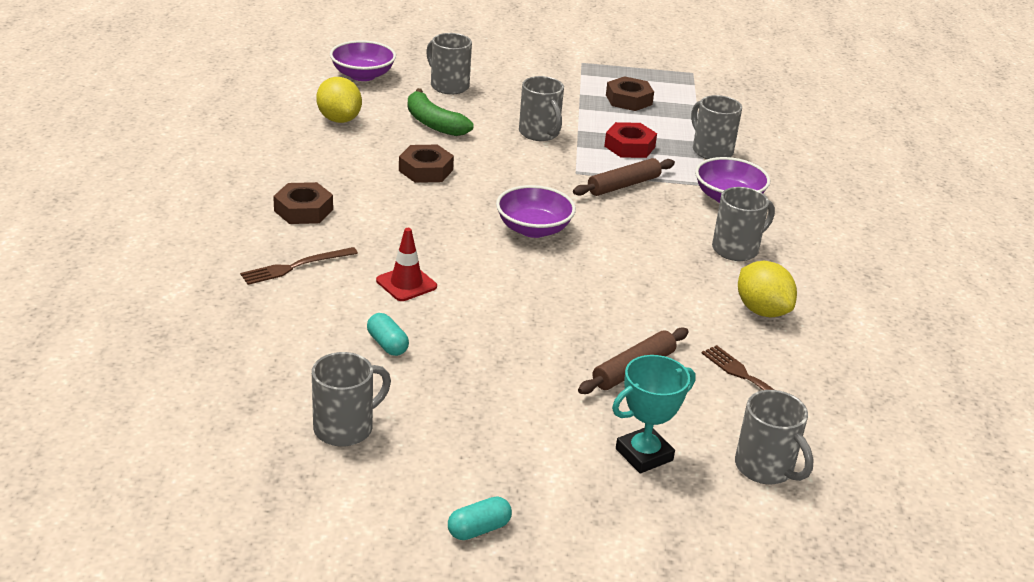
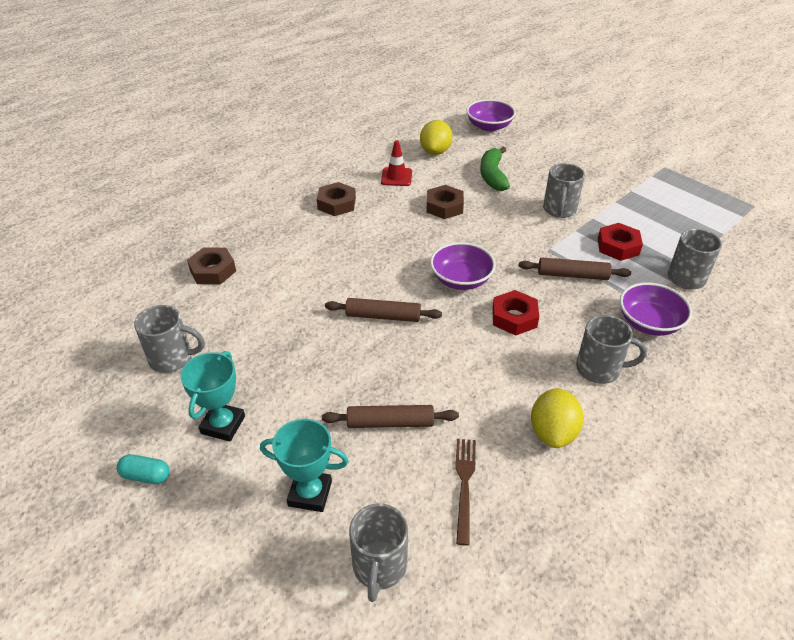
camera: 45 degrees right, 10 degrees up
(295, 266) = (284, 239): brown fork -> none
(387, 344) = (265, 316): turquoise capsule -> none
(406, 283) = (330, 280): red traffic cone -> red traffic cone (396, 177)
(448, 86) = (538, 152): grey mug -> none
(489, 451) = (223, 425): none -> turquoise trophy
(506, 291) = (383, 316): none -> brown rolling pin
(621, 240) = (514, 317): none -> red nut
(628, 100) = (666, 209): brown nut -> brown nut (213, 271)

